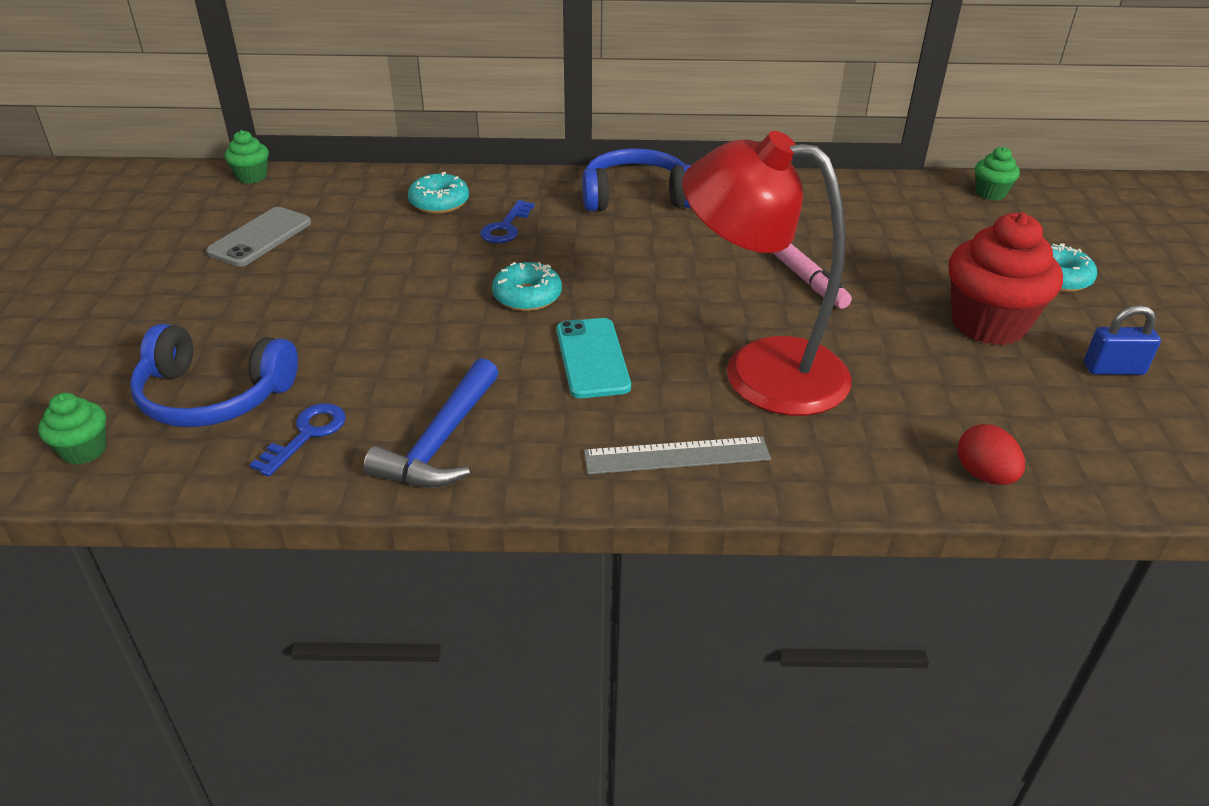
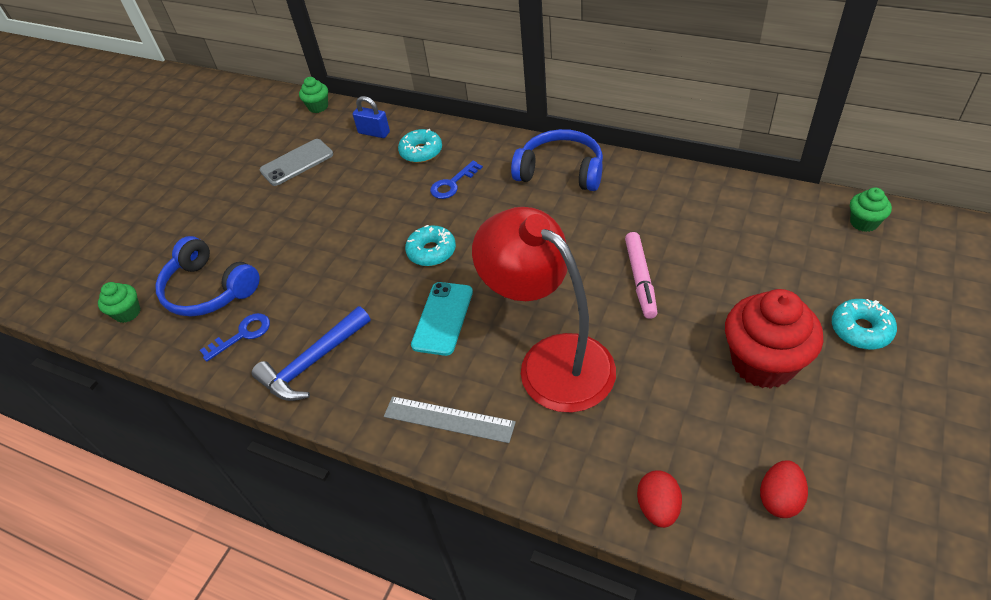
camera: 30 degrees right, 10 degrees up
(1096, 434) = (779, 498): none -> red egg
(1113, 369) = (843, 439): blue padlock -> blue padlock (374, 133)

